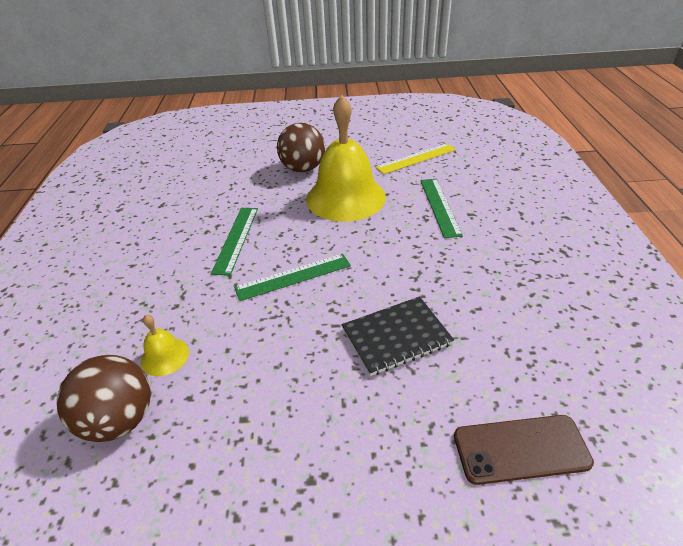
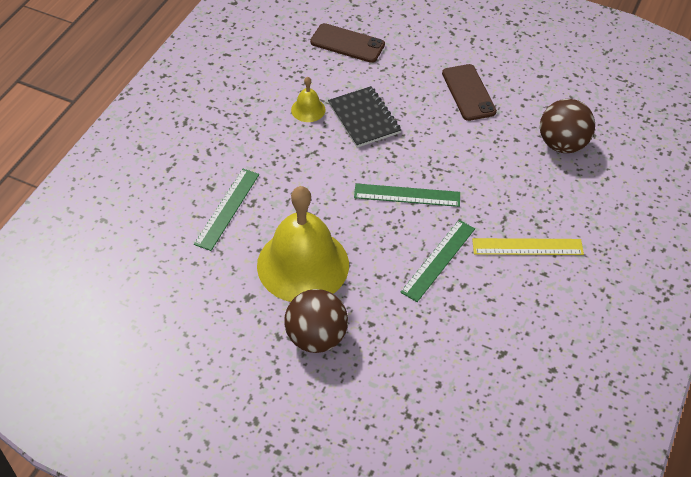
camera: 155 degrees left, 10 degrees up
(165, 356) = (527, 173): yellow bell -> yellow bell (308, 109)
(284, 447) = (468, 92): none -> brown phone
(396, 337) = (364, 118): black notebook -> black notebook turned 60 degrees clockwise
(416, 158) = (180, 288): yellow ruler -> yellow ruler (527, 247)

